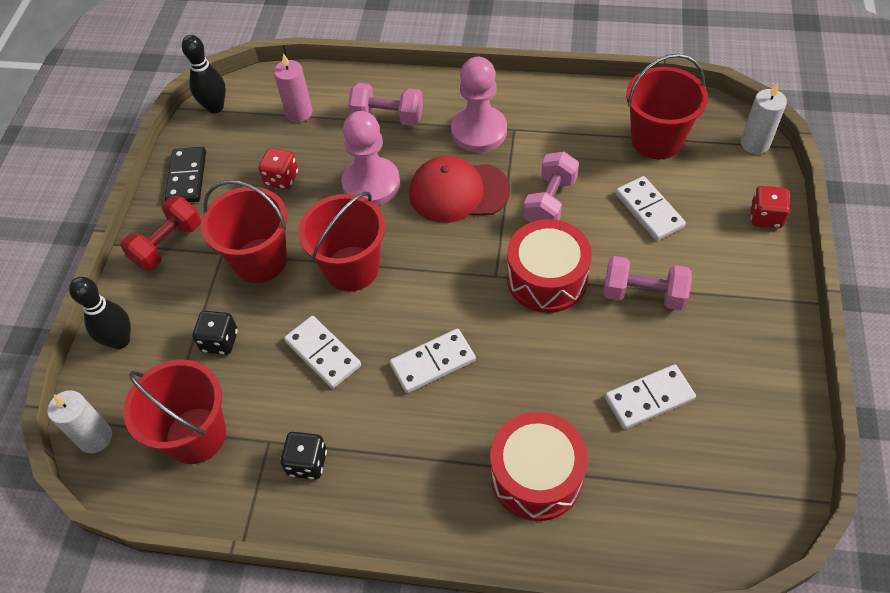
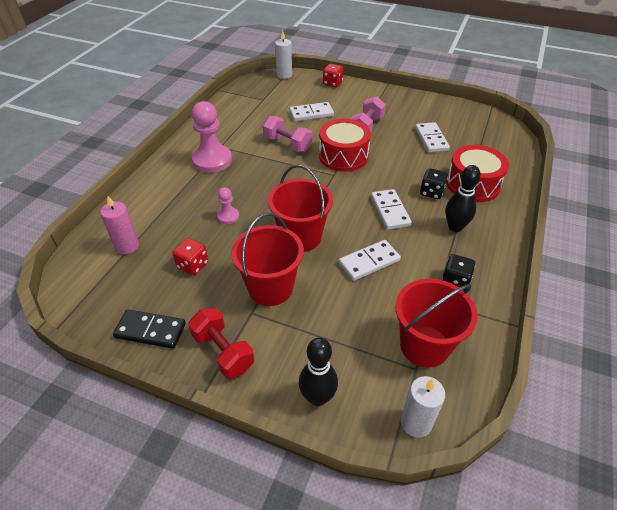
camera: 80 degrees left, 10 degrees down
(215, 107) = (76, 301): black bowling pin -> black bowling pin (455, 227)
(220, 341) = (340, 322): black dice -> black dice (431, 192)
(371, 184) = (228, 216): pink pawn -> pink pawn, size x0.50
(387, 117) = (169, 198): pink dumbbell -> none
(458, 192) = (259, 177): red cap -> none
(656, 140) = (263, 101): red bucket -> none

